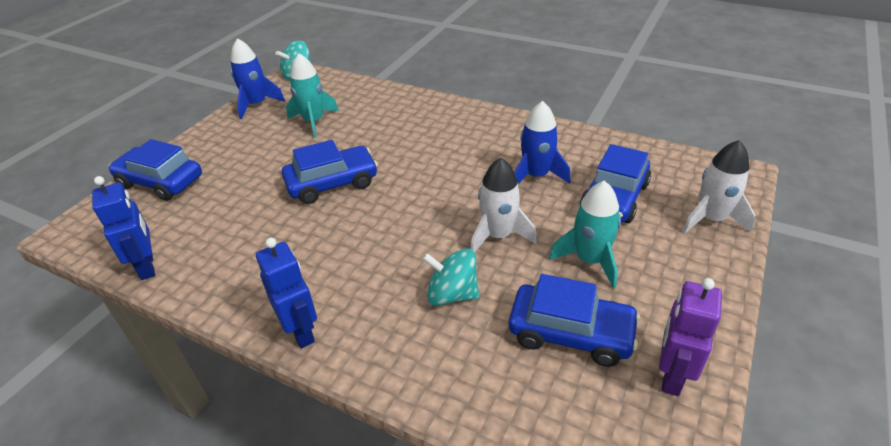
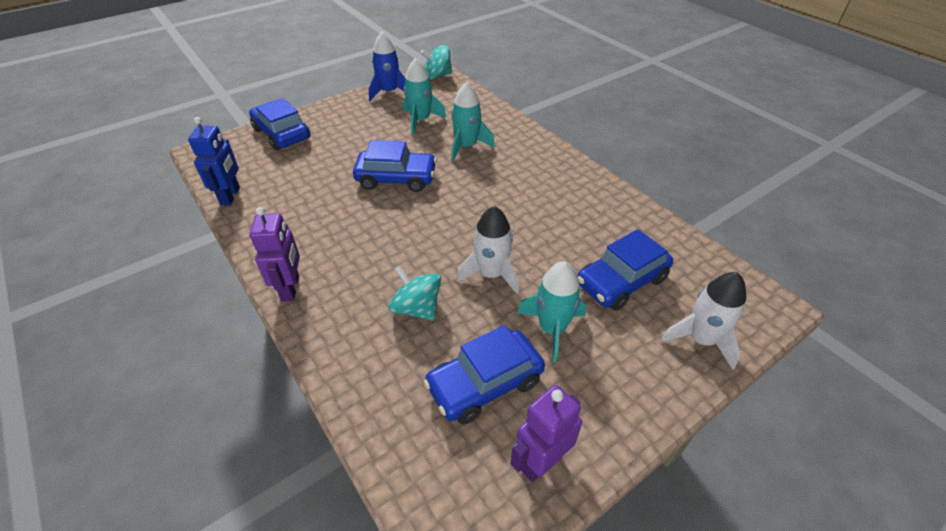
camera: 25 degrees right, 5 degrees up
(301, 331) = (291, 288): blue robot -> purple robot
(381, 131) = (467, 146): none -> turquoise rocket
(536, 176) = (566, 233): blue rocket -> none
(570, 333) = (485, 384): blue car -> blue car turned 105 degrees clockwise

